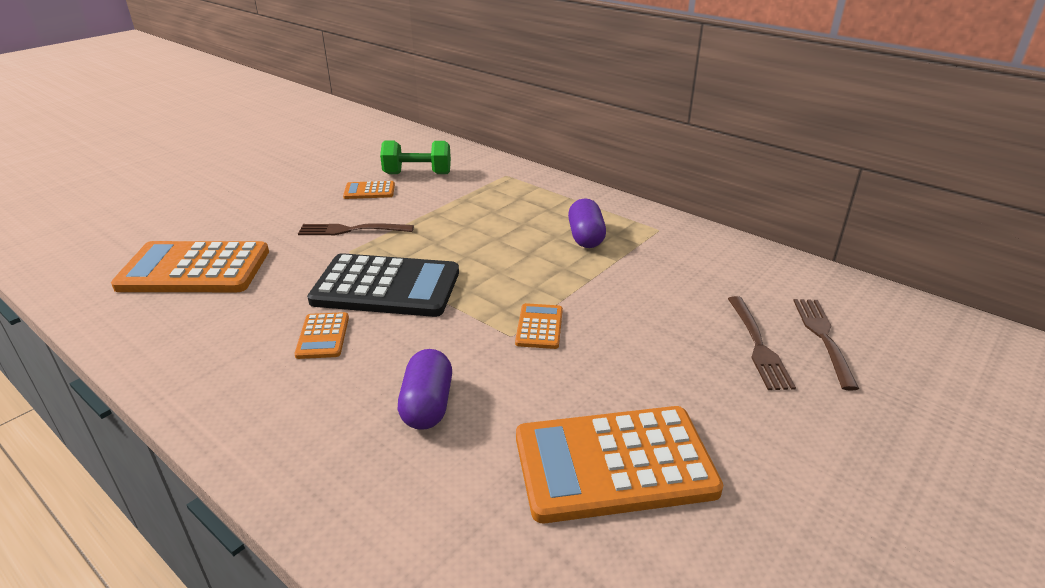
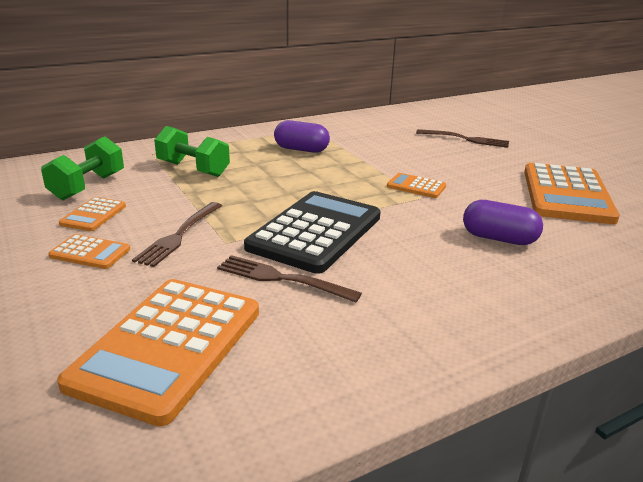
camera: 70 degrees left, 5 degrees down
(322, 336) = (382, 271): orange calculator -> orange calculator (90, 253)
(484, 200) = (193, 169): none -> green dumbbell
(823, 338) = (465, 125): brown fork -> brown fork (282, 279)

